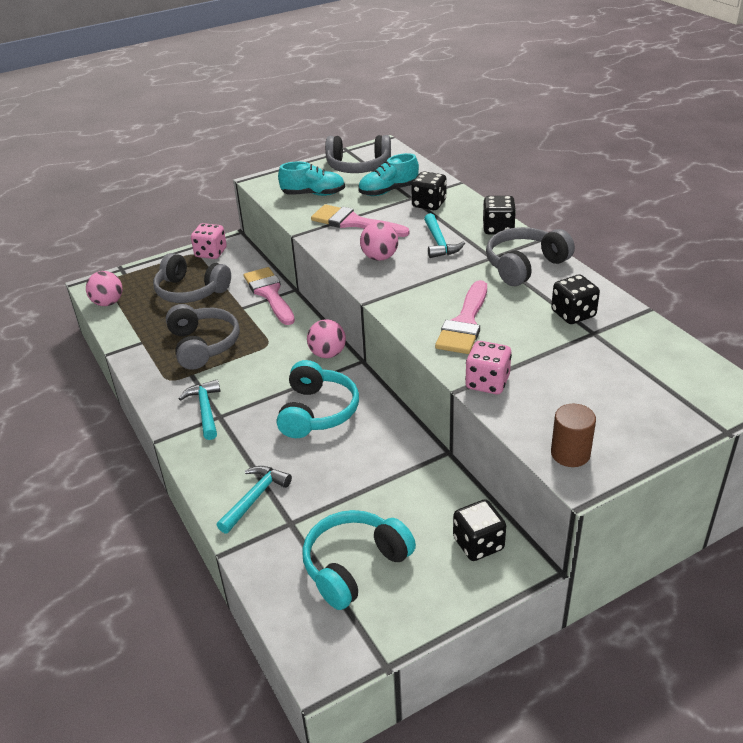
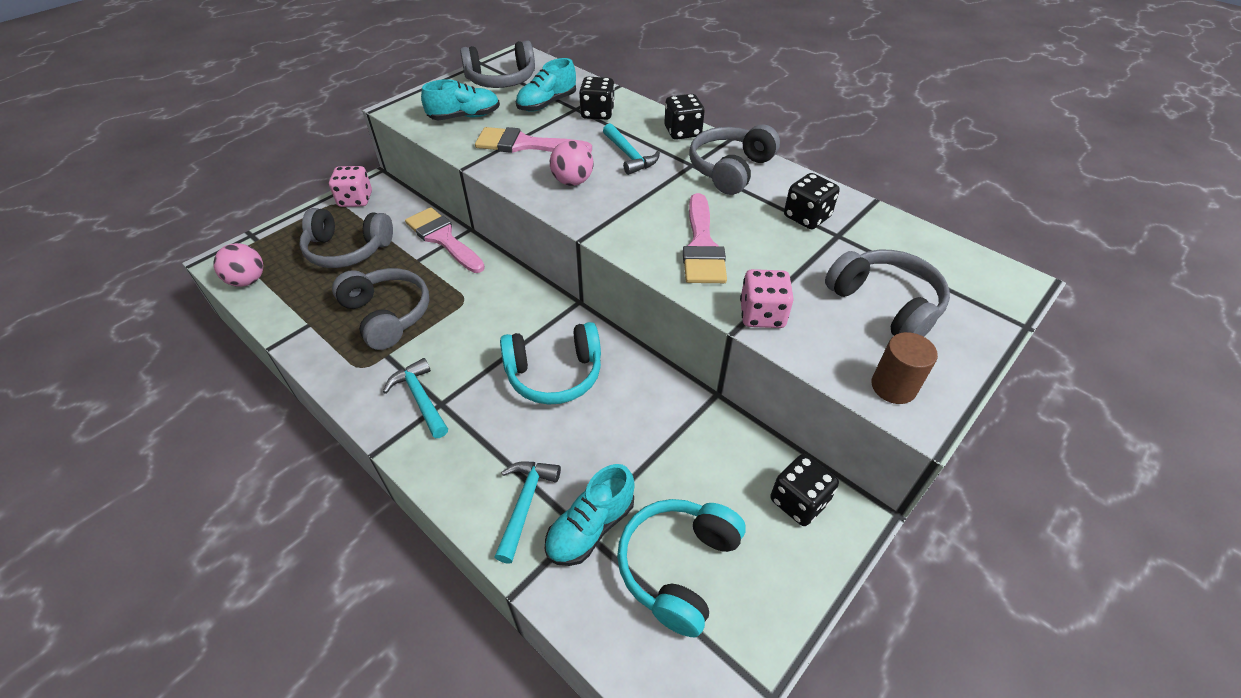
camera: 20 degrees left, 10 degrees up
(298, 524) = (590, 527): none -> turquoise shoe
(317, 412) = (554, 374): turquoise headphones -> turquoise headphones turned 90 degrees clockwise
(327, 354) = (537, 300): pink ball -> none
(603, 393) = (885, 304): none -> grey headphones

